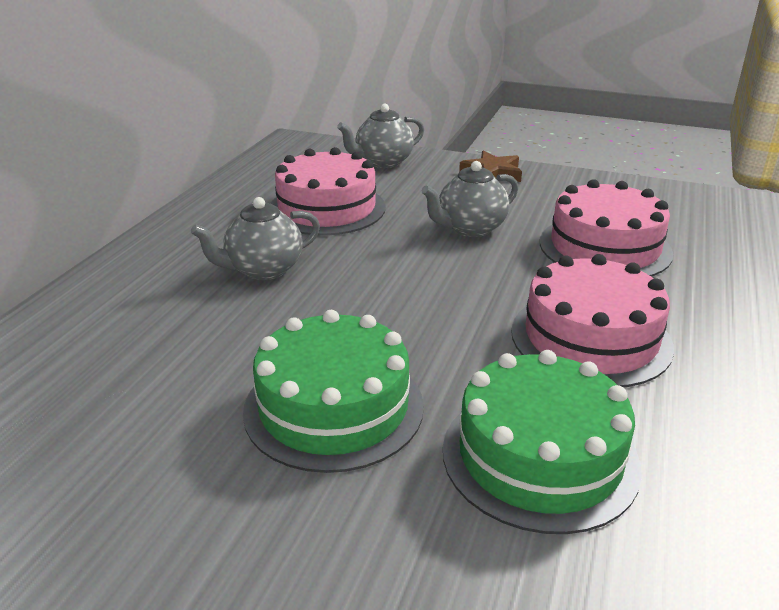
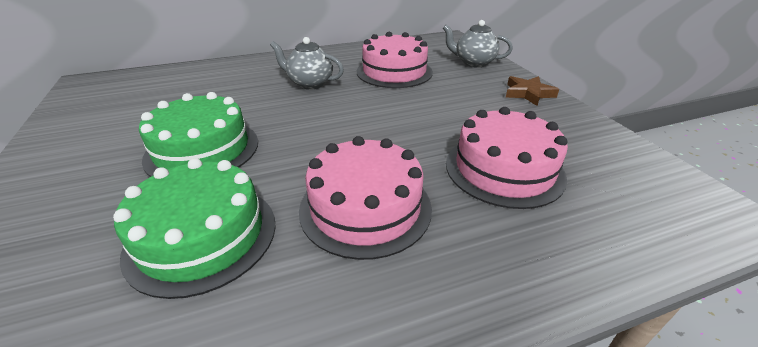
camera: 50 degrees right, 5 degrees up
(470, 228) = (441, 114): grey teapot -> none

